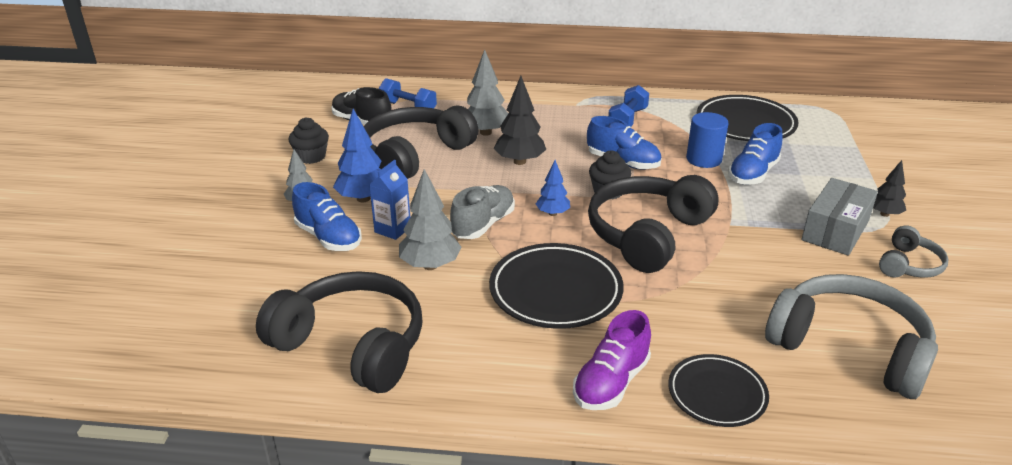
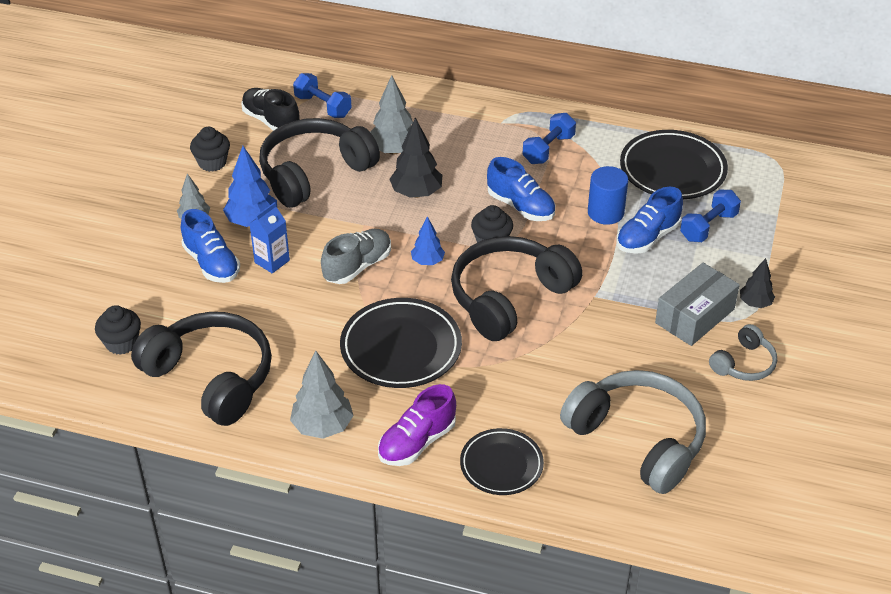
camera: 10 degrees right, 10 degrees up
(240, 322) = (121, 343): none -> black cupcake
(430, 265) = (297, 306): grey tree -> grey tree (323, 427)
(803, 160) = (708, 227): none -> blue dumbbell

